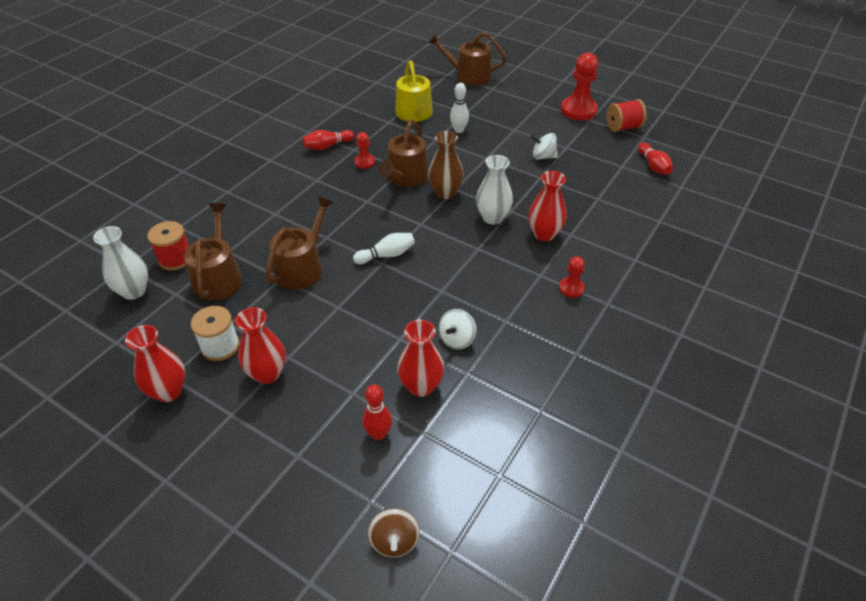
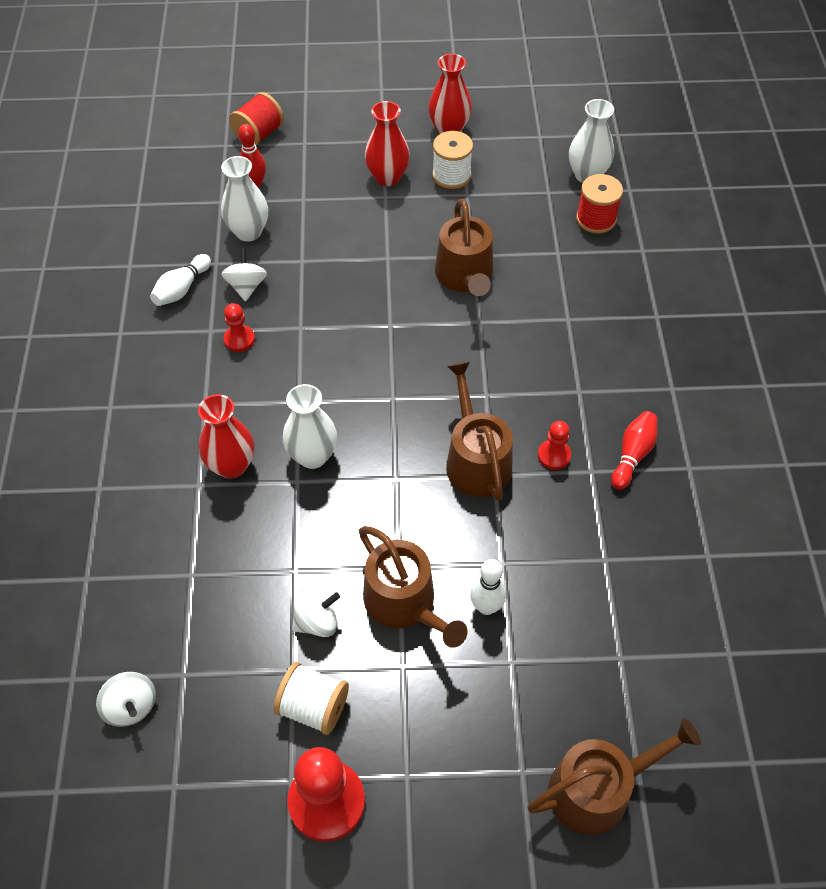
camera: 145 degrees right, 10 degrees up
(218, 277) = (532, 225): brown watering can -> brown watering can (405, 603)
(387, 255) = (393, 336): white bowling pin -> white bowling pin (181, 289)
(394, 541) = (190, 135): brown spinning top -> none
(415, 114) = (584, 603): yellow watering can -> none
(421, 386) = (248, 232): red vase -> white vase
(445, 193) = (402, 463): brown vase -> none
(565, 134) = (313, 707): none -> white spool
(571, 288) = (159, 404): red pawn -> red pawn (239, 339)
(623, 127) = (221, 795): red spool -> red spool (259, 134)
(653, 166) = (131, 706): red bowling pin -> white spinning top

